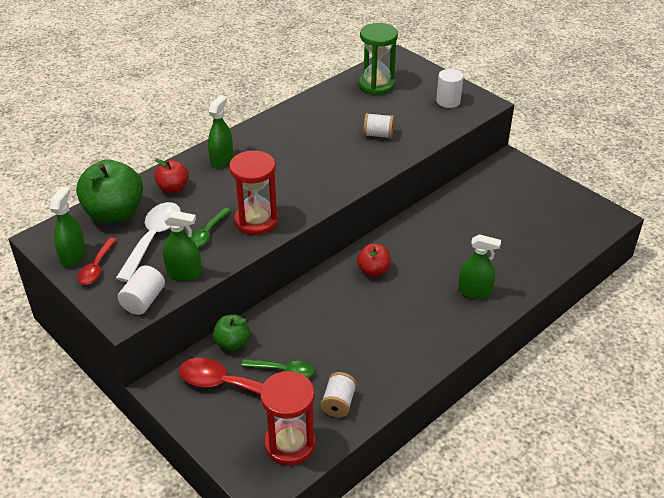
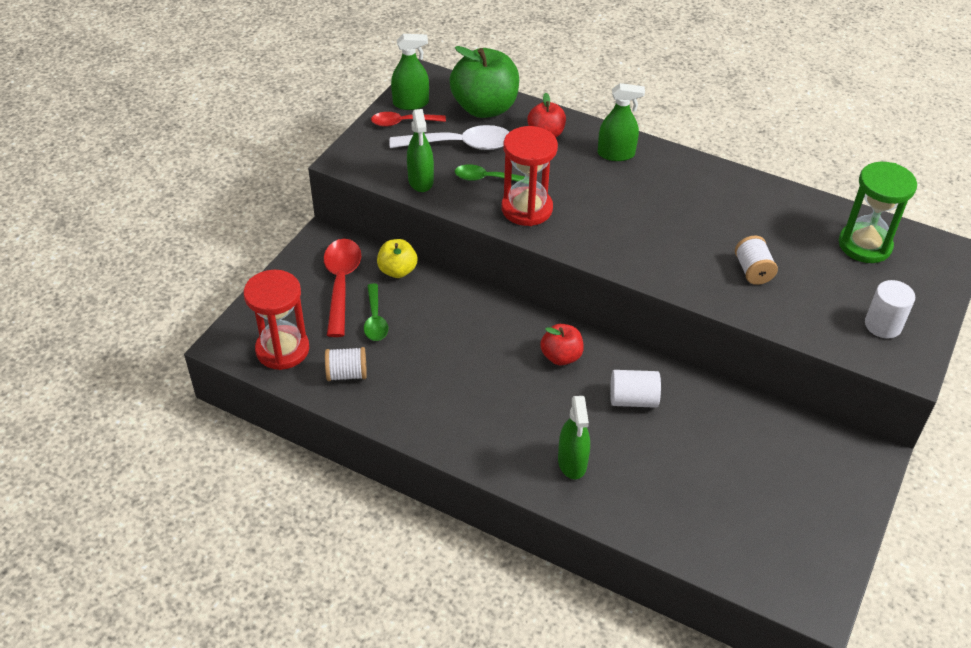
camera: 70 degrees right, 5 degrees up
(143, 301) = (371, 166): white cylinder -> white cylinder (633, 399)
(232, 343) = (397, 271): green apple -> yellow apple

